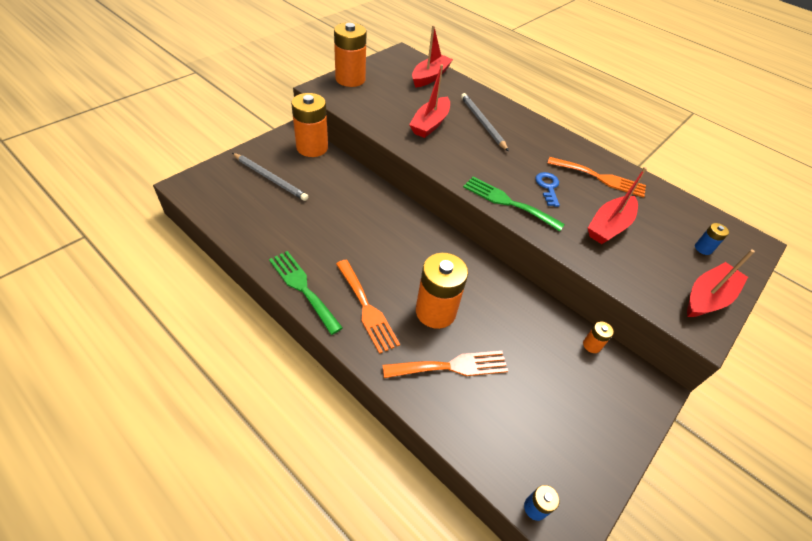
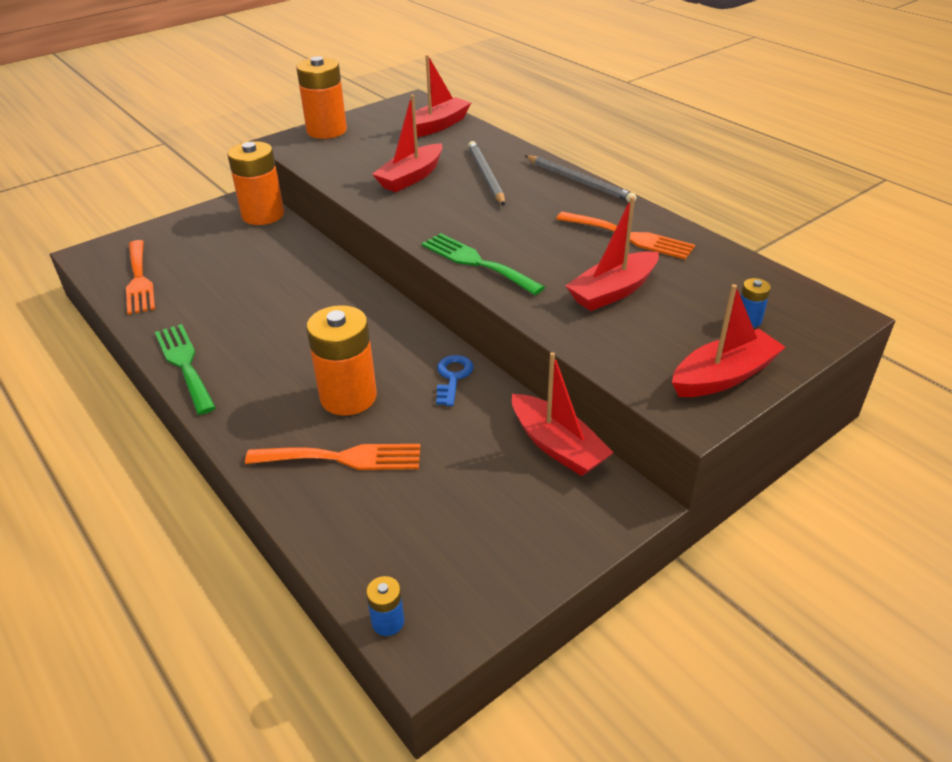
camera: 15 degrees right, 10 degrees down
(270, 178) = (195, 248): grey pencil -> grey pencil (579, 181)
(366, 308) = (257, 389): orange fork -> orange fork (139, 280)
(548, 187) = (544, 246): blue key -> blue key (453, 377)
(591, 345) = (557, 446): orange battery -> red boat

